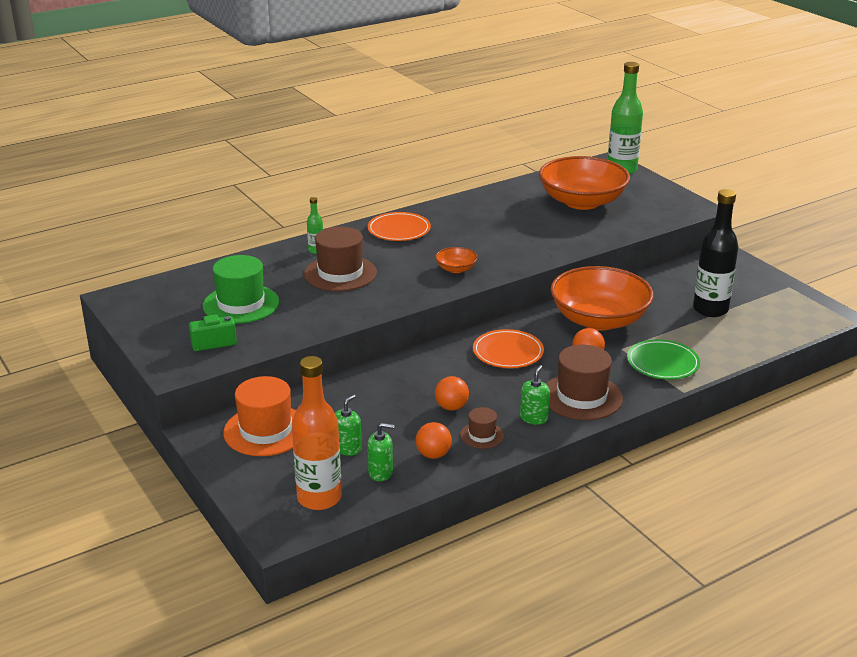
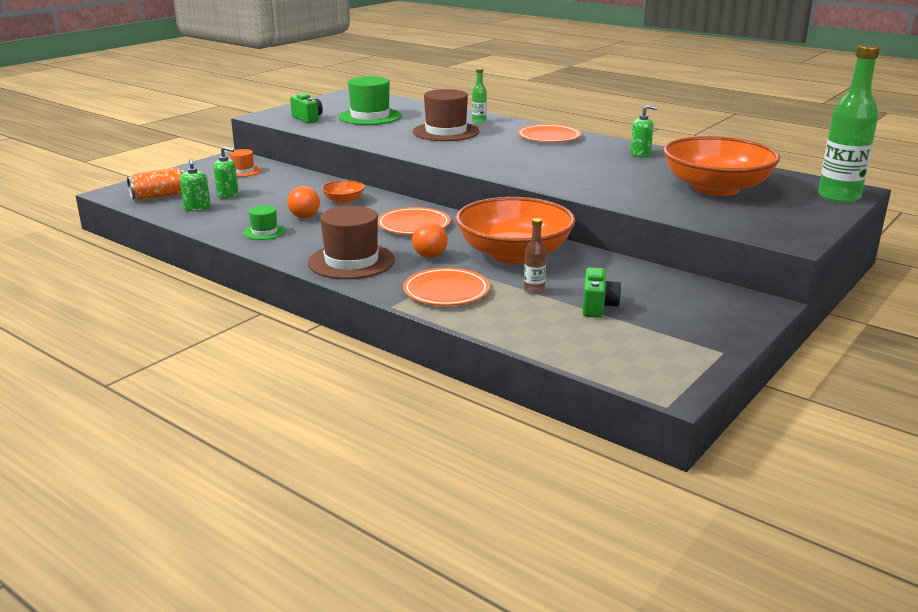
camera: 70 degrees right, 5 degrees down
(266, 430) = (243, 171): orange hat -> orange hat, size x0.52
(319, 498) = (159, 196): orange bottle -> orange can
(433, 454) = (228, 220): orange ball -> none
(456, 269) = (494, 161): orange bowl -> orange bowl (344, 201)
(482, 435) = (264, 232): brown hat -> green hat
(534, 418) = (302, 247): green soap dispenser -> green soap dispenser (640, 154)
(662, 363) = (446, 291): green plate -> orange plate
(674, 327) = (534, 290): none -> brown bottle
(710, 309) = (598, 306): black bottle -> green camera

